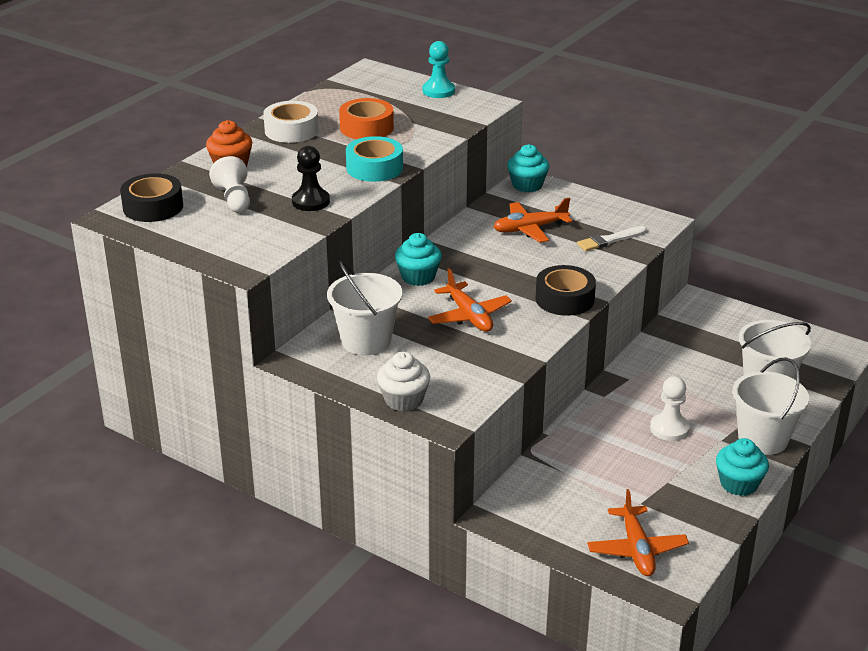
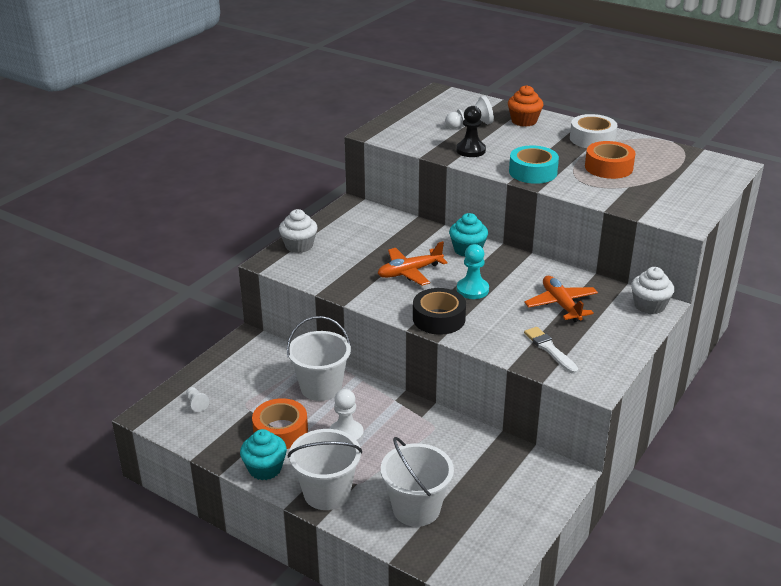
camera: 90 degrees right, 0 degrees up
(153, 207) = (455, 102): black tape -> none
(366, 341) = (374, 230): white bucket -> white bucket (321, 387)
(438, 91) = (703, 198): turquoise pawn -> turquoise pawn (472, 290)
(527, 185) = (649, 306): turquoise cupcake -> white cupcake
(636, 549) = (196, 403): orange plane -> white pawn
(674, 476) = (280, 431): none -> orange tape

